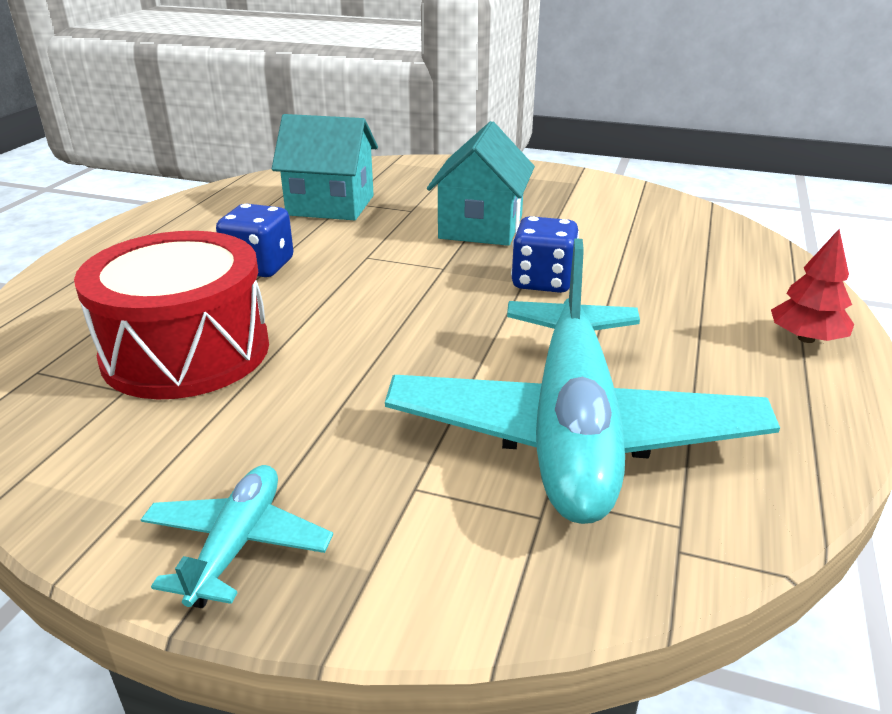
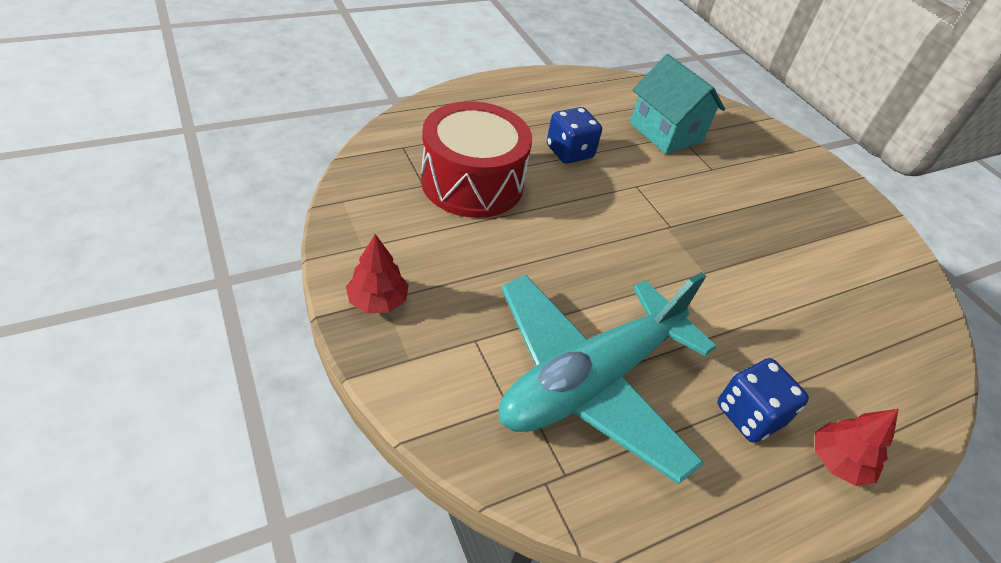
camera: 40 degrees right, 15 degrees up
(237, 544) = (378, 301): turquoise plane -> red tree
(481, 227) = (739, 213): turquoise house -> none
(542, 281) = (718, 281): blue dice -> blue dice (749, 415)

